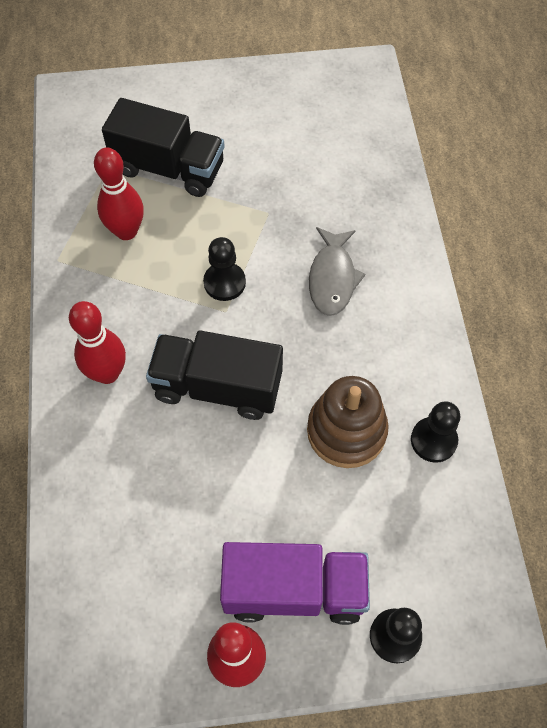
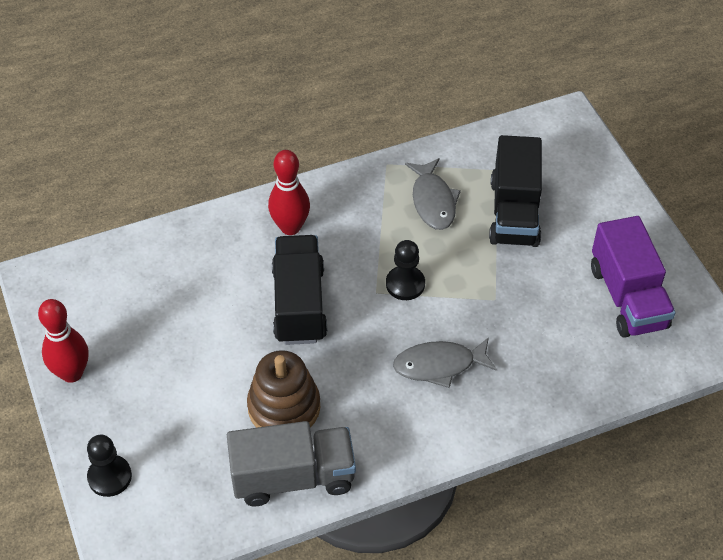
camera: 75 degrees right, 10 degrees down
(126, 231) = (433, 201): red bowling pin -> grey fish
(294, 590) = (134, 398): purple truck -> purple truck (627, 297)
(433, 440) = (293, 477): black pawn -> grey truck

